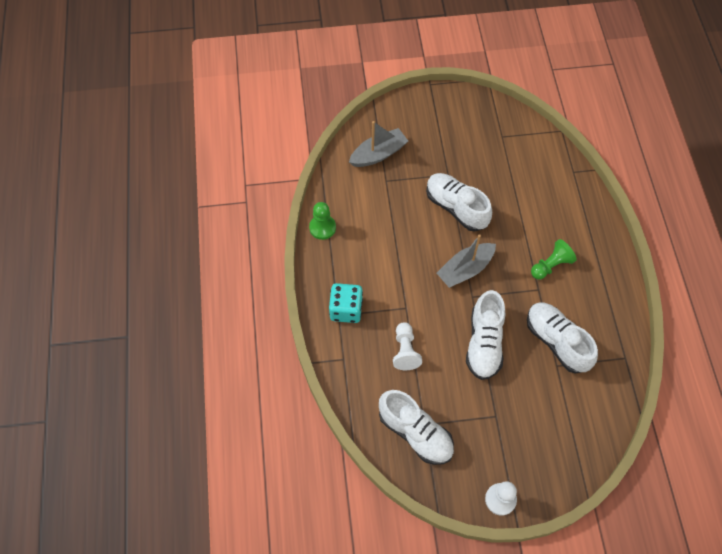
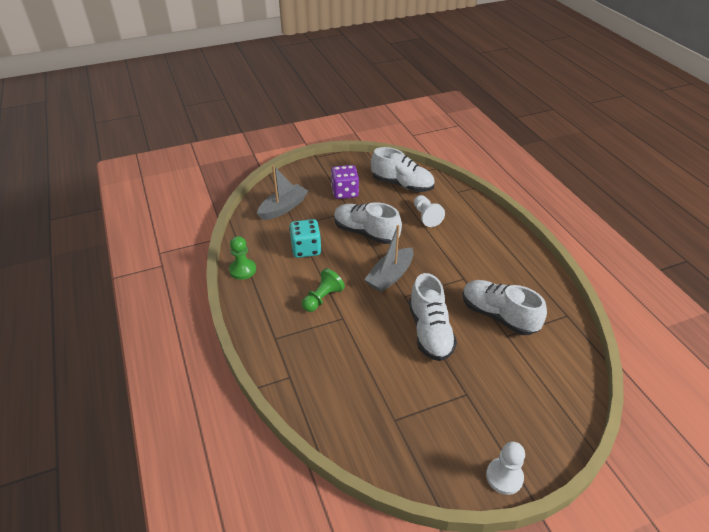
camera: 15 degrees left, 20 degrees down
(346, 309) = (282, 332): turquoise dice -> turquoise dice (306, 249)
(405, 351) = (353, 355): white pawn -> white pawn (426, 216)
(415, 433) = (388, 430): white shoe -> white shoe (402, 184)
(449, 146) = (345, 192): none -> purple dice
(551, 265) = (467, 258): green pawn -> green pawn (322, 298)

